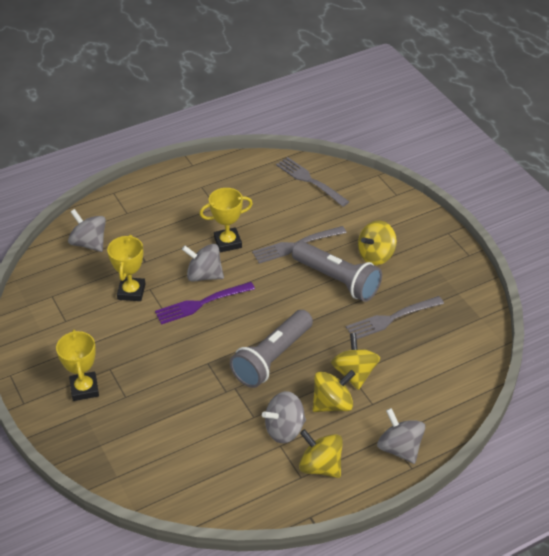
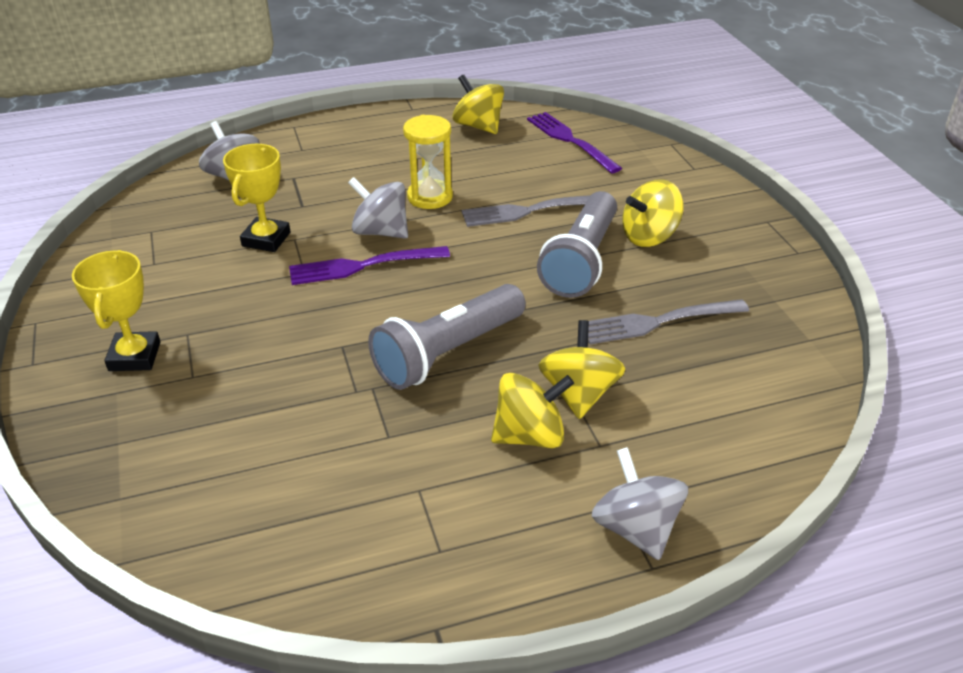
camera: 10 degrees right, 5 degrees down
(228, 242) = (430, 197): yellow trophy -> yellow hourglass
(284, 429) = (435, 464): grey spinning top -> none
(310, 181) = (571, 141): grey fork -> purple fork
(320, 466) = (481, 537): yellow spinning top -> yellow spinning top (478, 126)
(337, 280) = (581, 261): grey flashlight -> grey flashlight turned 60 degrees clockwise

